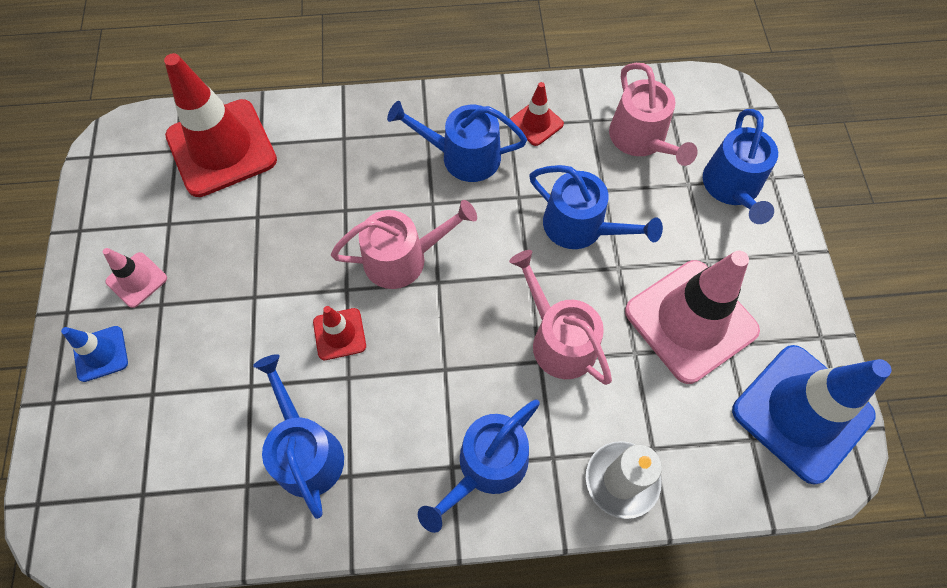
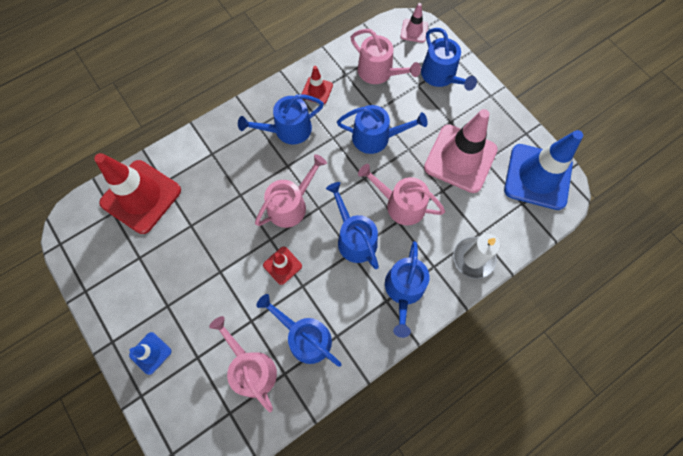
camera: 30 degrees left, 5 degrees up
(137, 280) = (142, 300): pink traffic cone -> pink traffic cone (414, 31)
(209, 451) = (251, 368): none -> pink watering can
(461, 351) = (354, 238): none -> blue watering can

